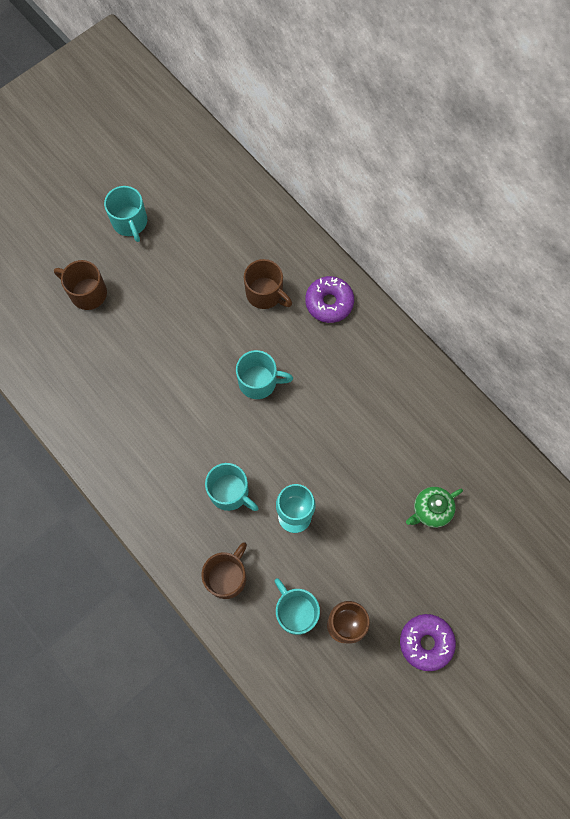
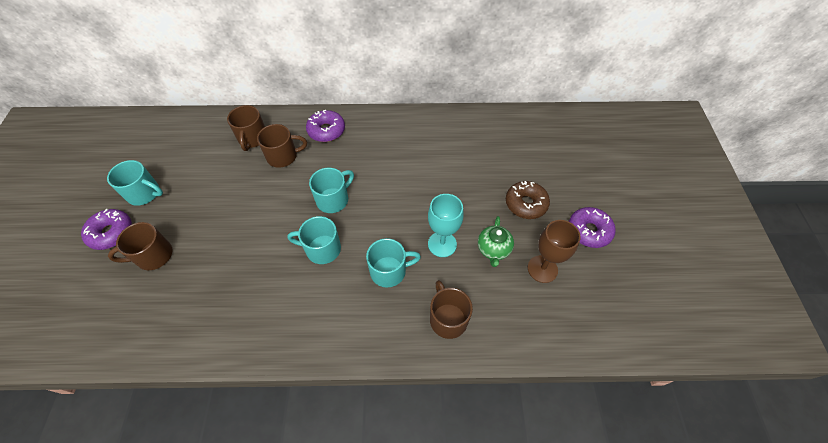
camera: 50 degrees left, 15 degrees down
(78, 239) = (111, 233): none -> purple donut
(260, 247) = (252, 138): none -> brown mug
(296, 611) = (510, 292): turquoise mug -> turquoise mug (322, 249)
(407, 560) = (525, 204): none -> brown donut
(431, 510) = (503, 170): green teapot -> green teapot (493, 250)

